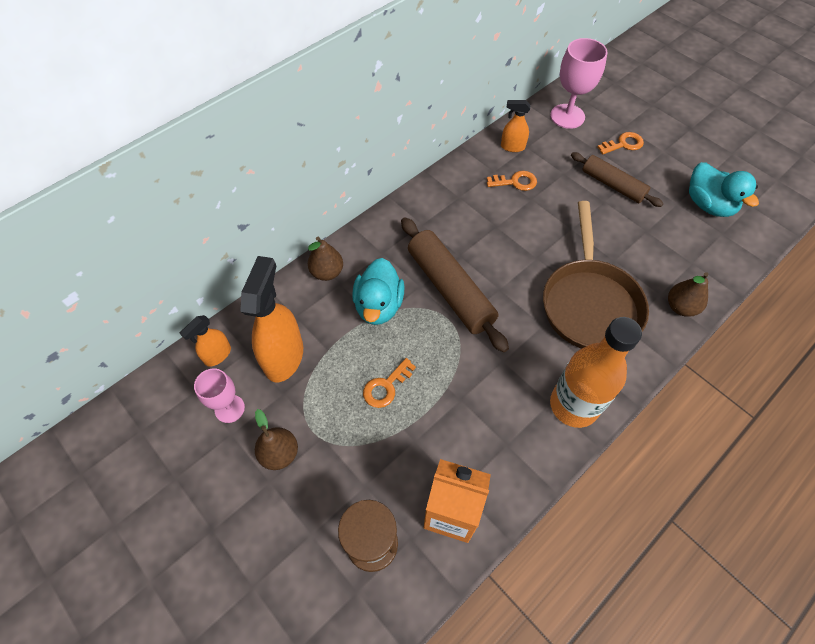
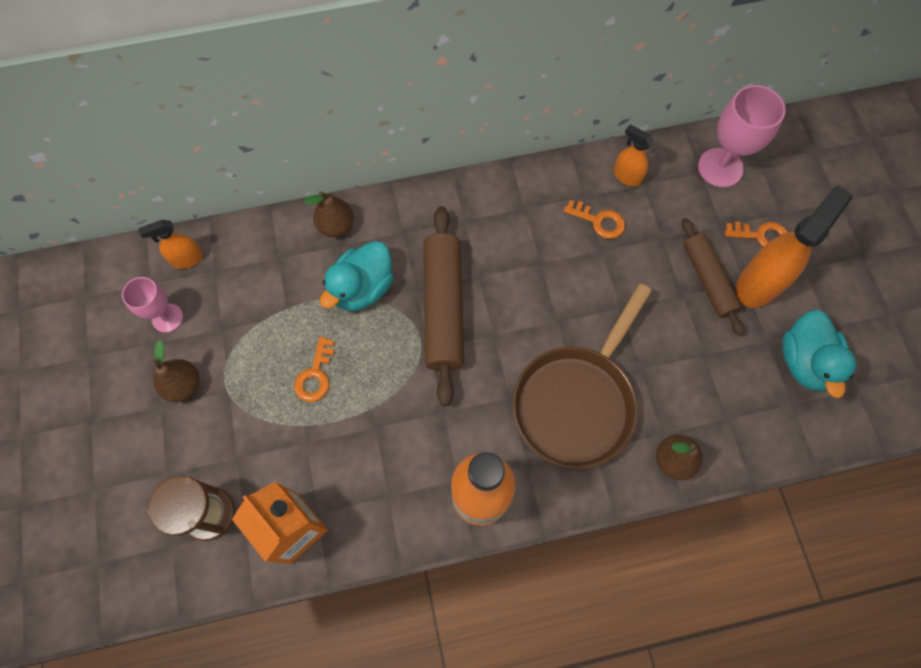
camera: 30 degrees right, 10 degrees up
(284, 356) = (243, 293): orange spray bottle -> orange spray bottle (759, 283)
(386, 387) = (315, 375): orange key -> orange key turned 60 degrees counterclockwise

